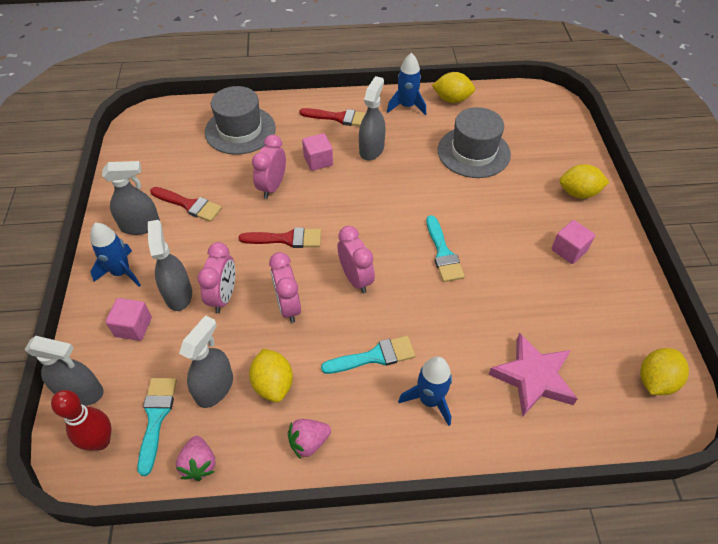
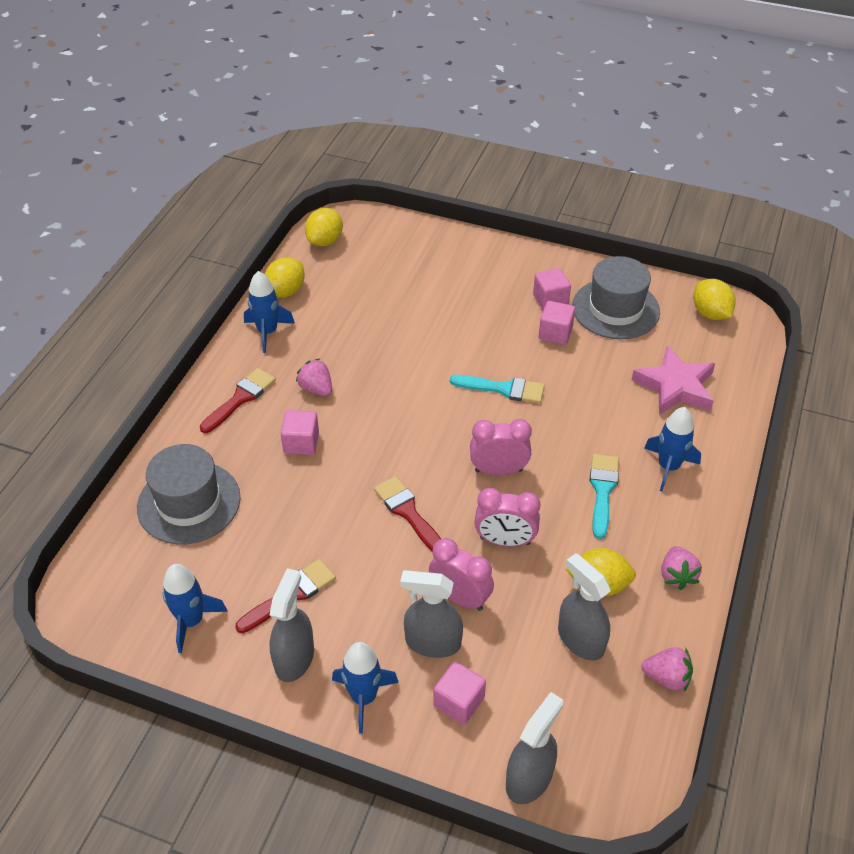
camera: 65 degrees left, 5 degrees down
(100, 441) = (603, 769): red bowling pin -> none
(151, 168) = (191, 621): none -> blue rocket
(156, 417) = (595, 705): turquoise brush -> none
(272, 187) = (315, 500): pink clock -> none
(286, 239) = (408, 512): red brush -> red brush turned 60 degrees counterclockwise
(371, 149) = (316, 389): grey spray bottle -> pink strawberry
(473, 152) = (380, 309): grey hat -> grey hat (615, 309)
(531, 266) = (555, 333): none -> pink cube
(578, 193) = (485, 261): yellow lemon -> yellow lemon (325, 241)

